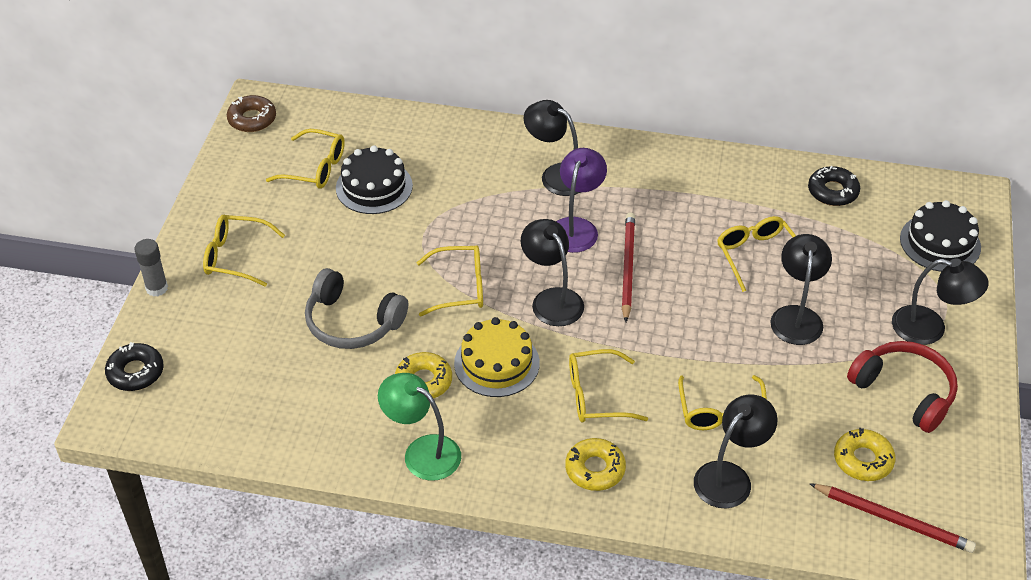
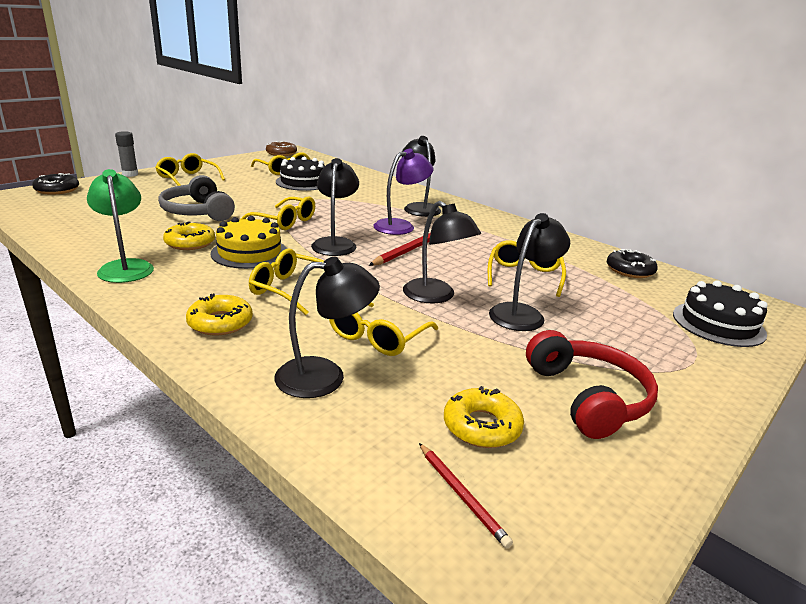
camera: 30 degrees right, 20 degrees down
(893, 520) = (461, 495): red pencil -> red pencil, size x0.60
(930, 328) = (661, 367): black lamp -> black lamp (436, 296)

